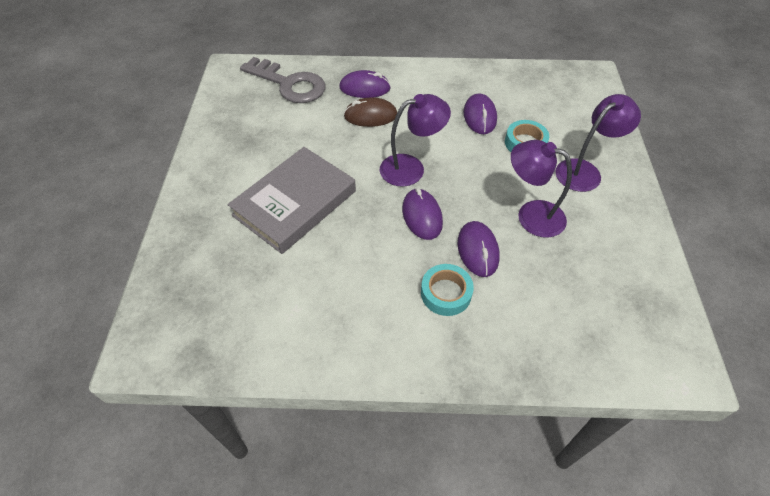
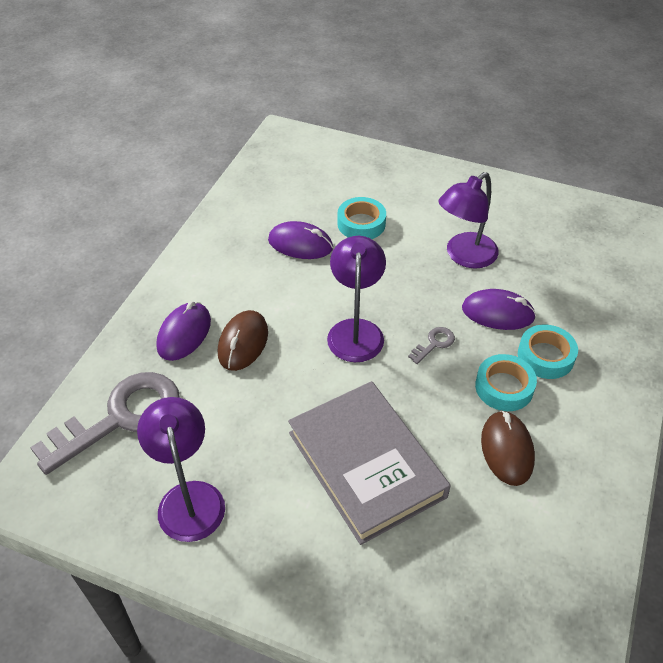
camera: 70 degrees left, 5 degrees down
(336, 282) = (507, 450): none -> brown mouse
(398, 269) = (504, 387): none -> turquoise tape
(422, 216) = (434, 343): purple mouse -> grey key
(584, 171) = (420, 197): purple lamp -> purple lamp (189, 498)

